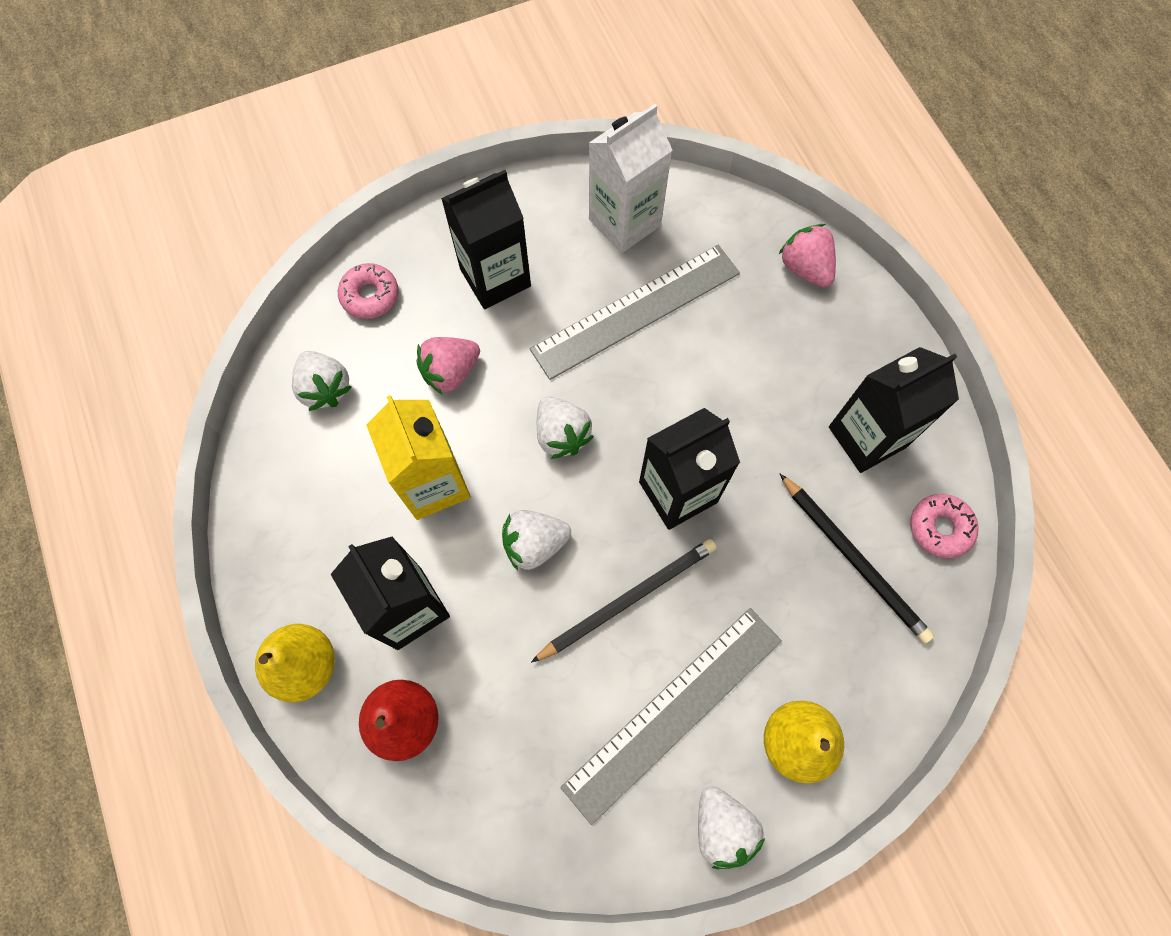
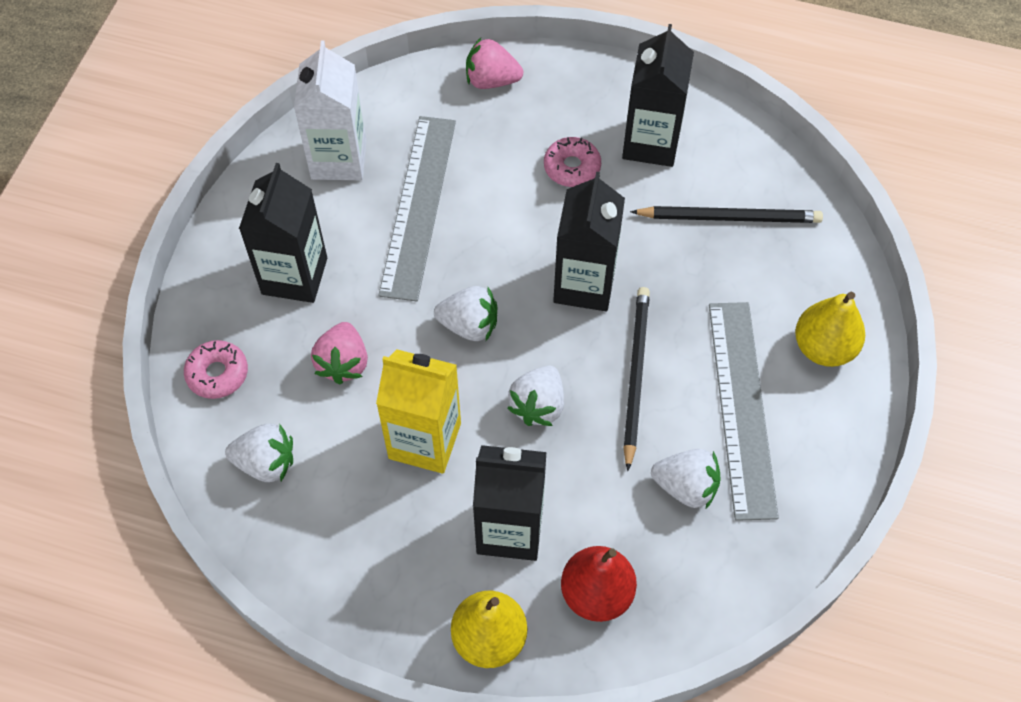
camera: 50 degrees left, 10 degrees down
(722, 827) = (845, 436): white strawberry -> white strawberry (686, 487)
(940, 528) = (752, 153): pink donut -> pink donut (572, 167)

